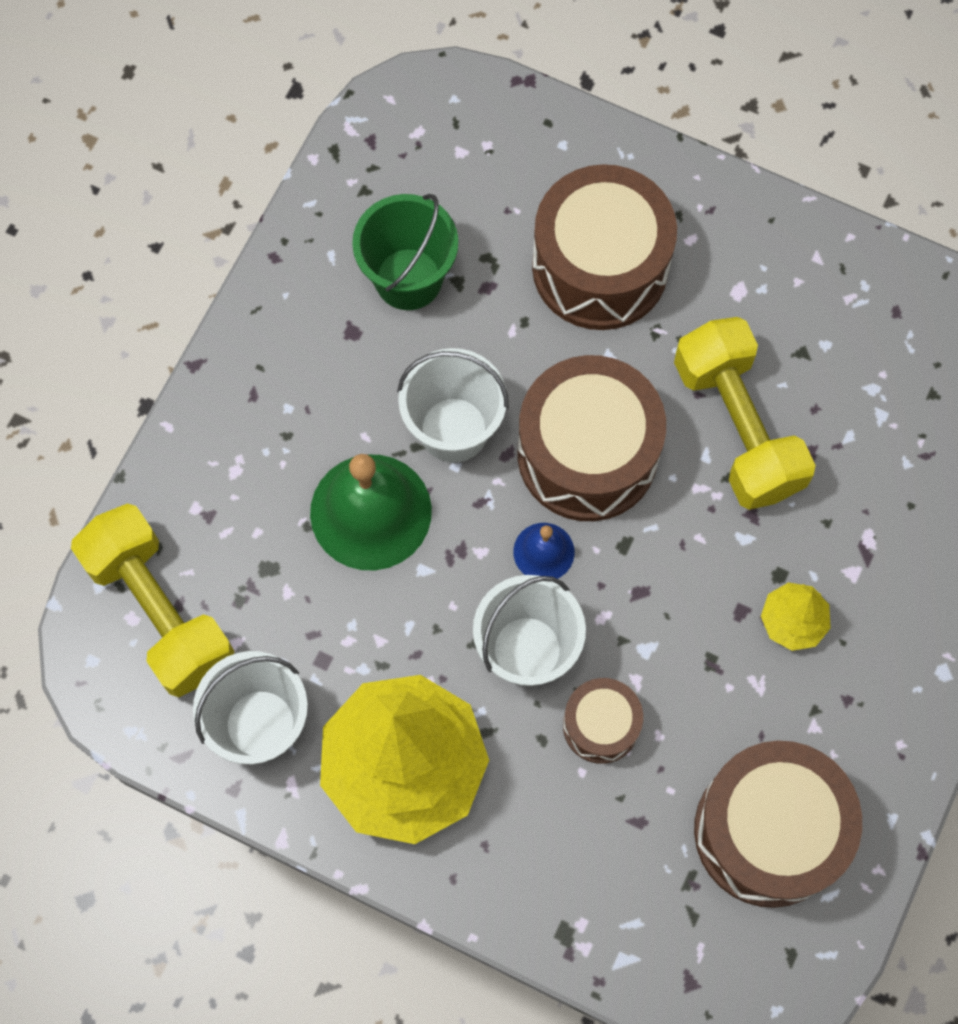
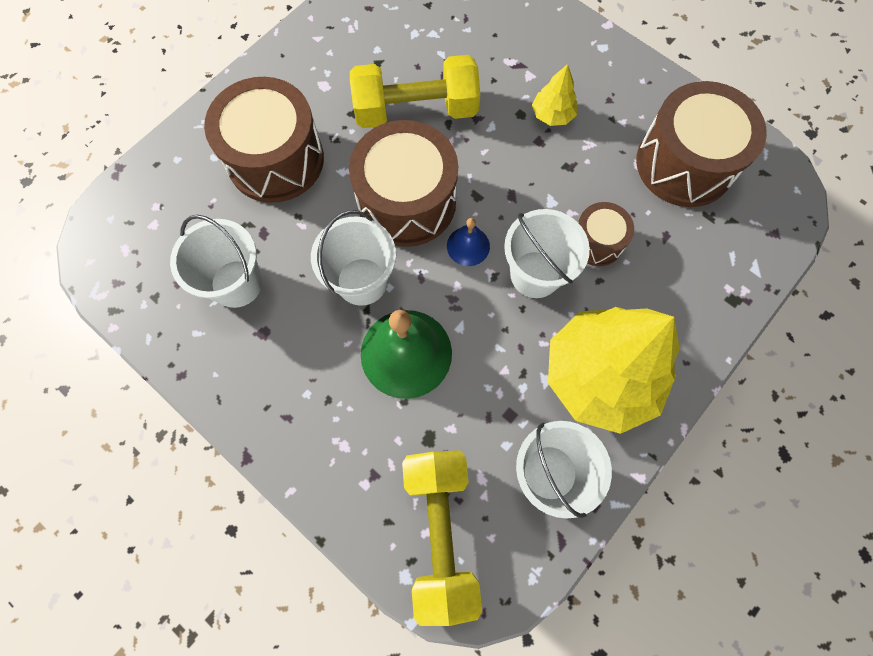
camera: 75 degrees left, 0 degrees up
(160, 610) = (440, 532): yellow dumbbell -> yellow dumbbell turned 75 degrees counterclockwise
(408, 279) = (236, 283): green bucket -> white bucket

